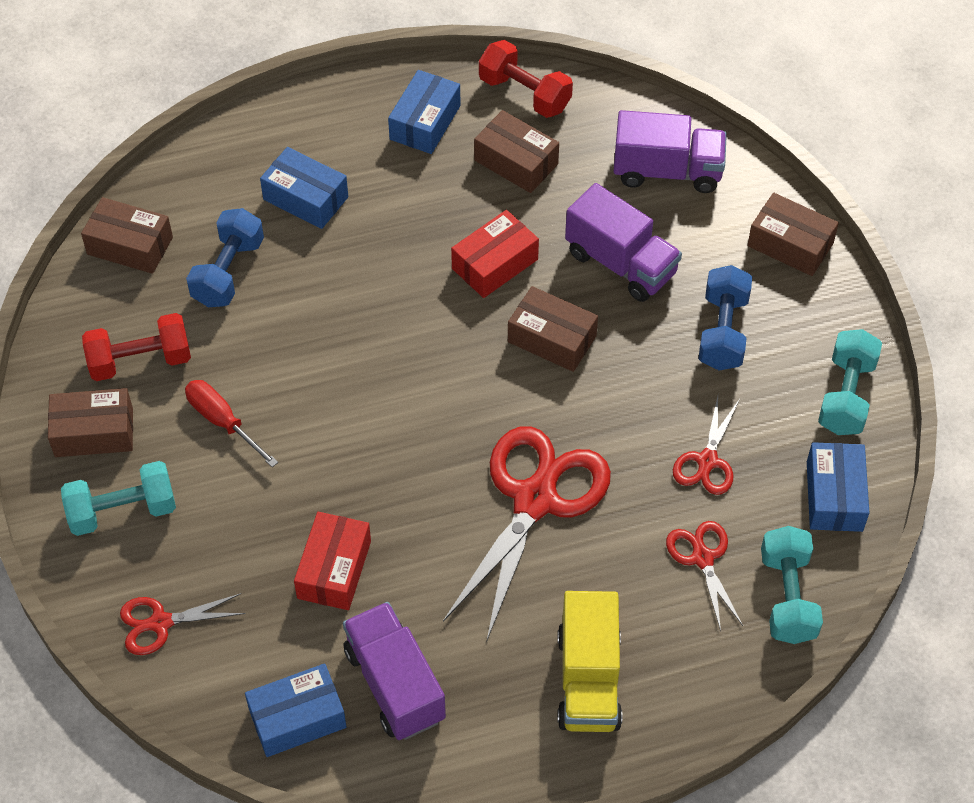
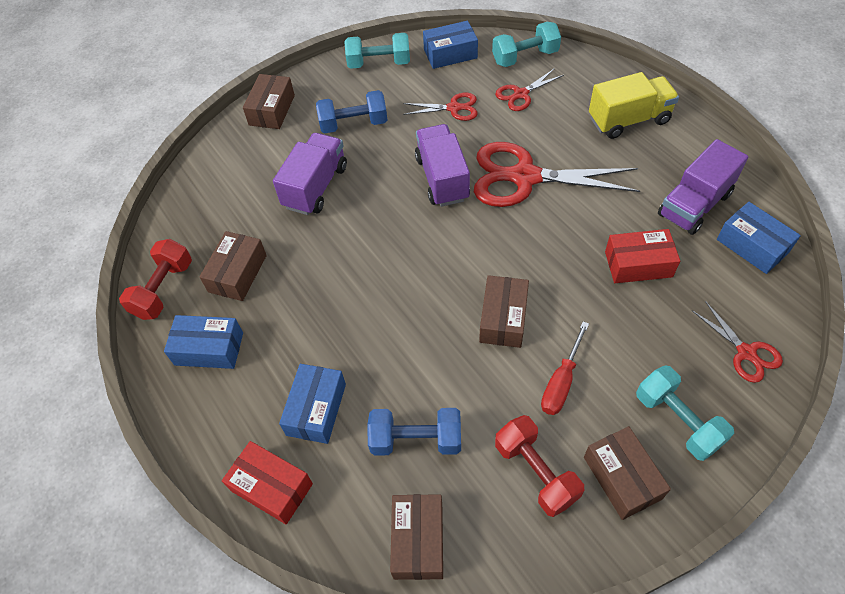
camera: 105 degrees left, 0 degrees up
(495, 264) = (341, 256): red box -> red box (272, 487)
(552, 339) = (394, 205): brown box -> brown box (503, 318)
(667, 171) = (224, 184): purple truck -> purple truck (442, 178)

